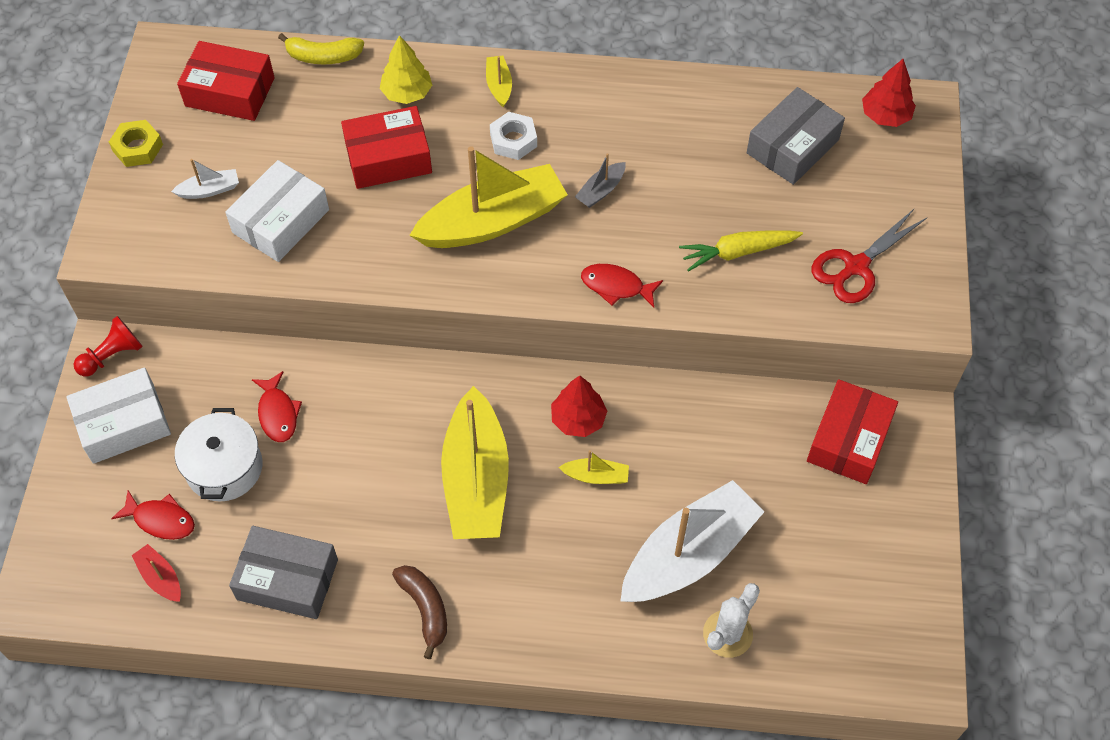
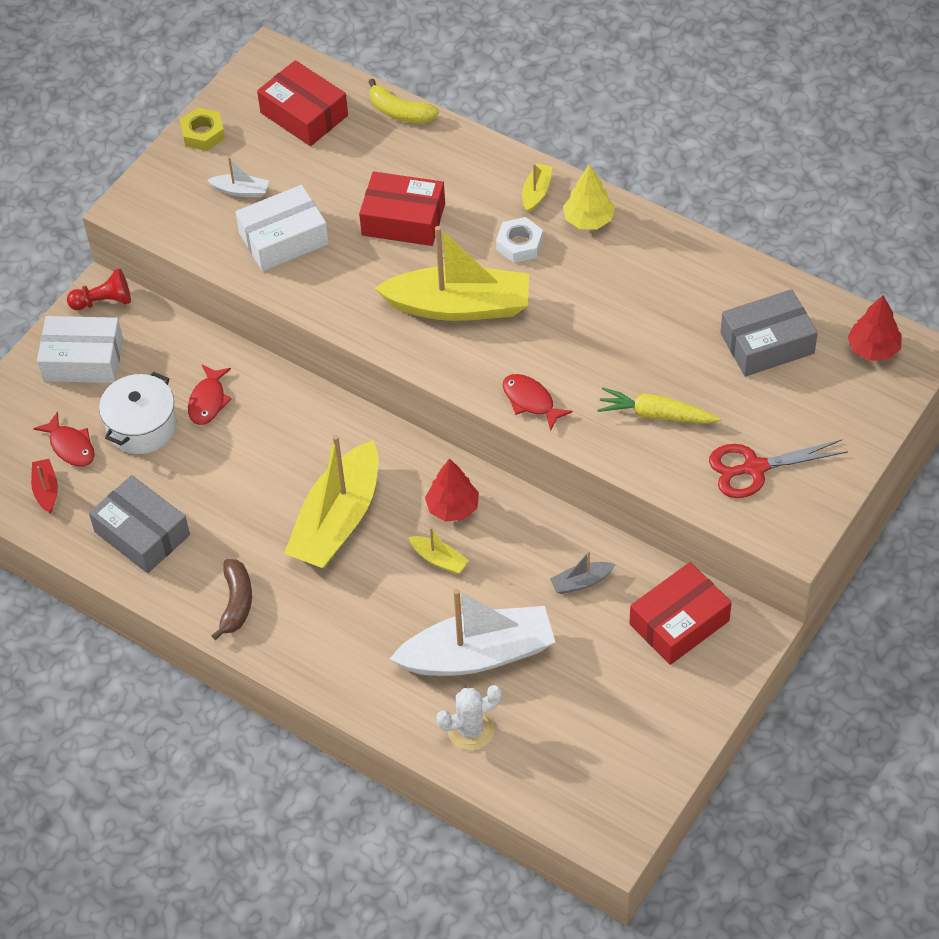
camera: 30 degrees right, 5 degrees down
(407, 93) = (452, 170): yellow tree -> yellow tree (588, 220)
(601, 190) = (569, 316): grey boat -> grey boat (581, 582)

